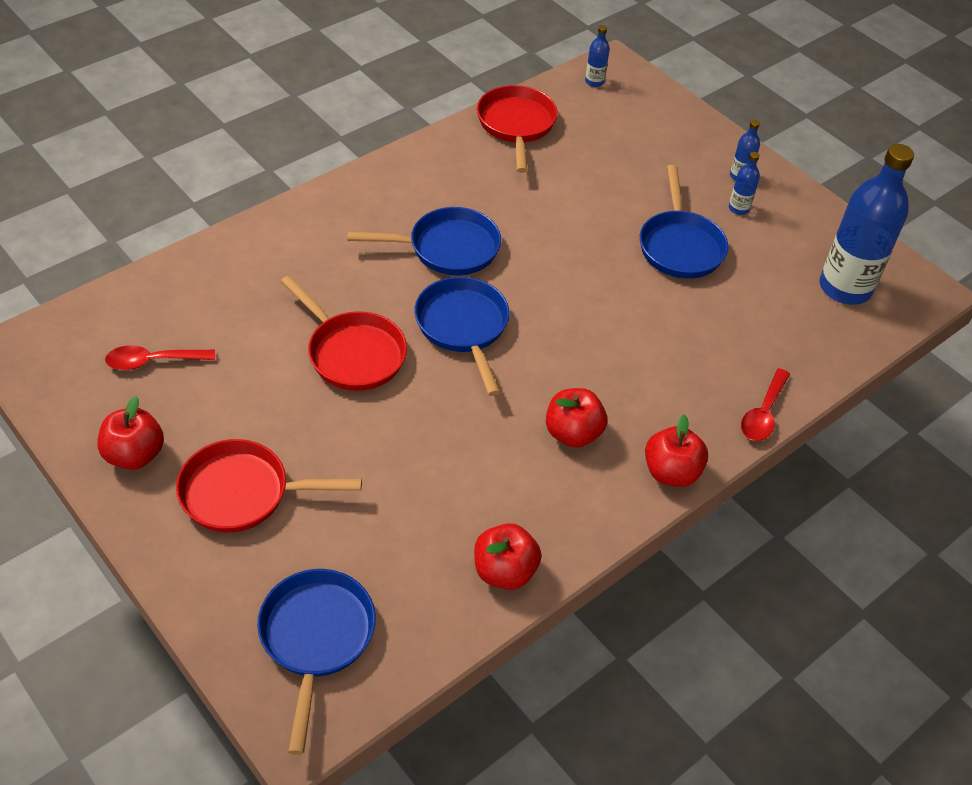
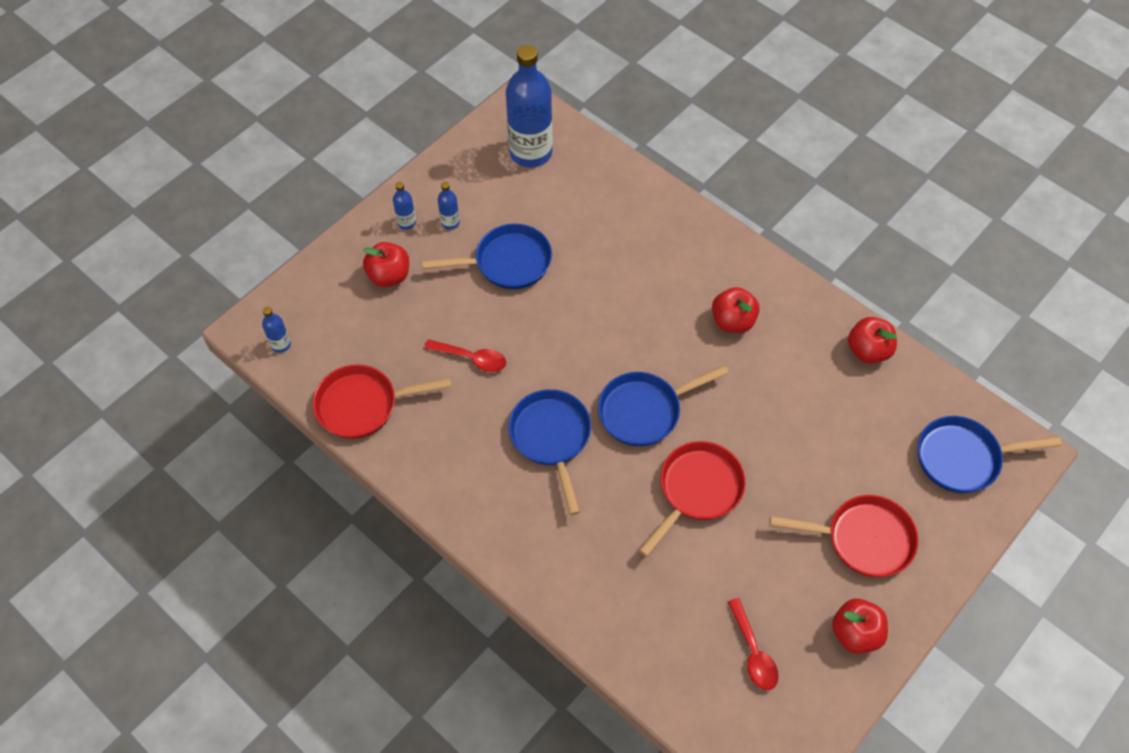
camera: 95 degrees left, 10 degrees up
(242, 493) = (863, 539): red pan -> red pan turned 75 degrees counterclockwise
(671, 472) = (749, 257): red apple -> red apple (389, 276)
(763, 414) = (676, 204): red spoon -> red spoon (472, 358)

